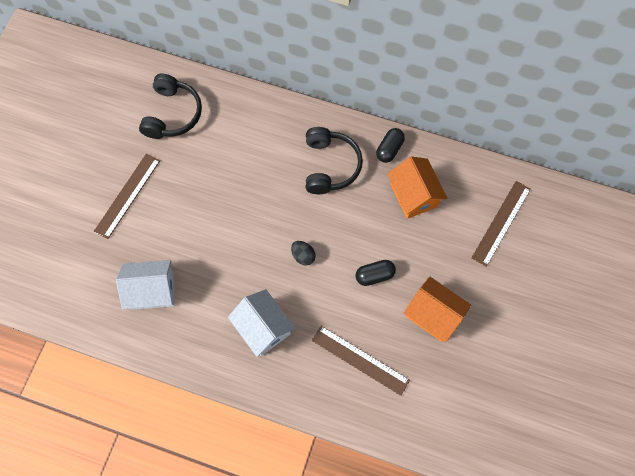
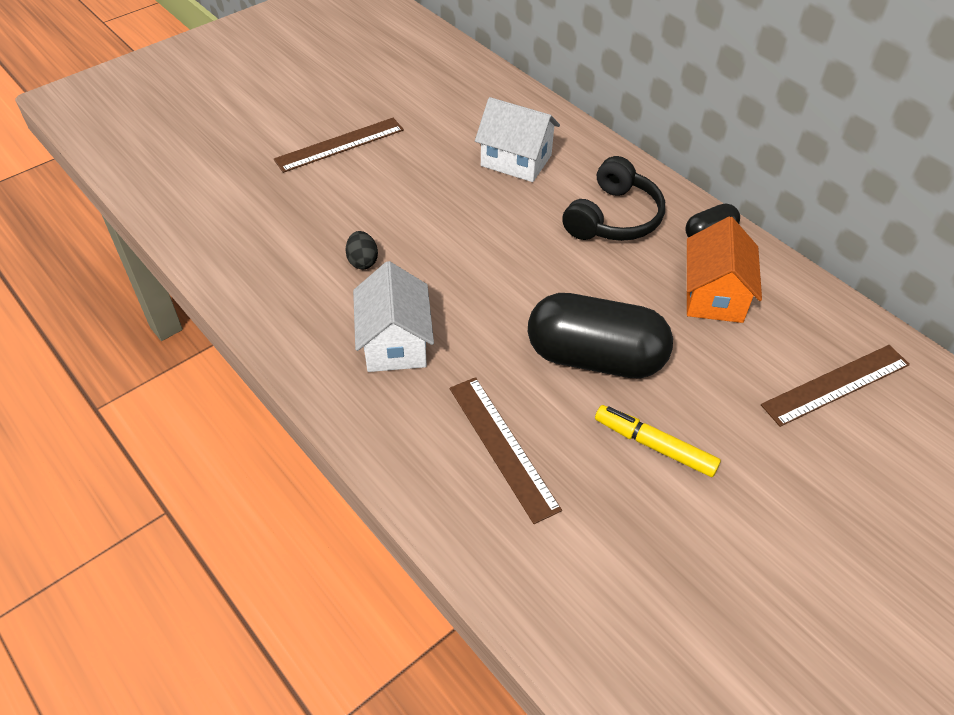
camera: 30 degrees right, 20 degrees down
(152, 290) = (290, 241): white house -> white house (516, 160)
(173, 114) = (452, 98): black headphones -> none
(303, 256) = (508, 292): black egg -> black egg (362, 261)
(374, 275) = (595, 358): black capsule -> black capsule, size x2.09
(433, 314) = (654, 446): orange house -> yellow marker

